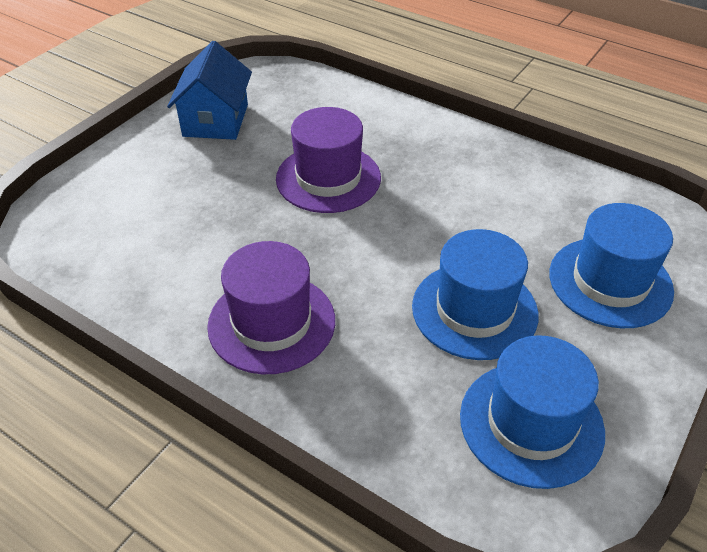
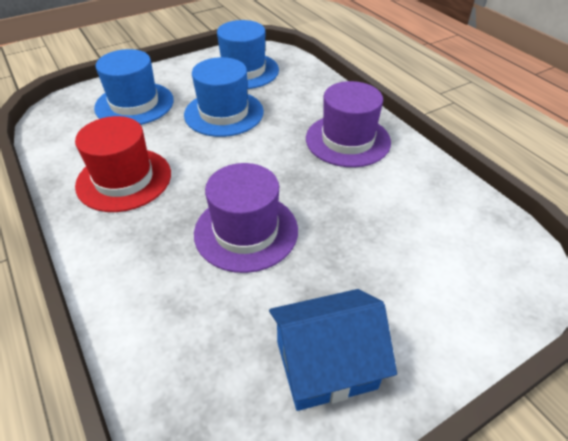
camera: 155 degrees left, 0 degrees up
(215, 120) = (326, 365): blue house -> blue house turned 45 degrees clockwise
(492, 185) = (124, 179): none -> red hat

